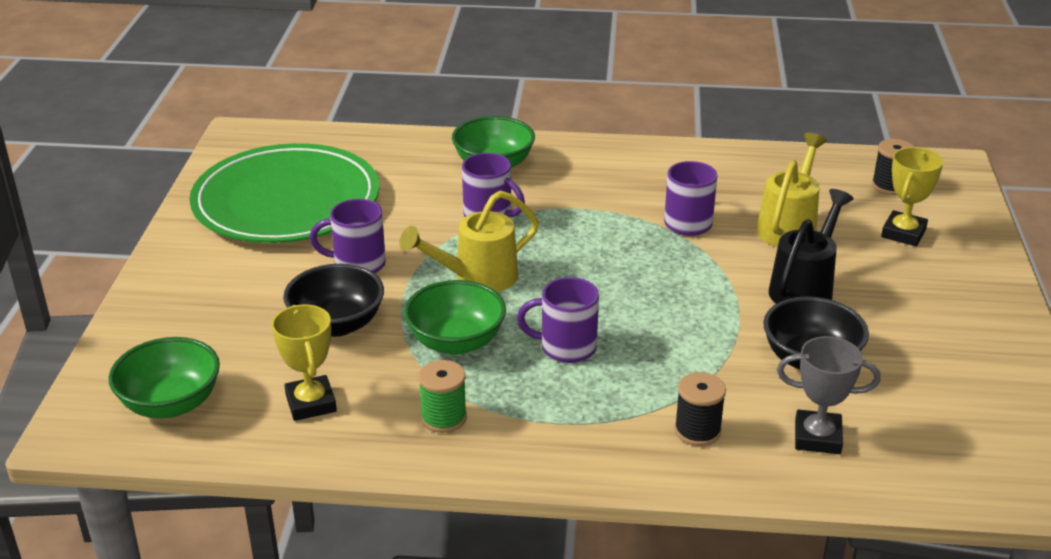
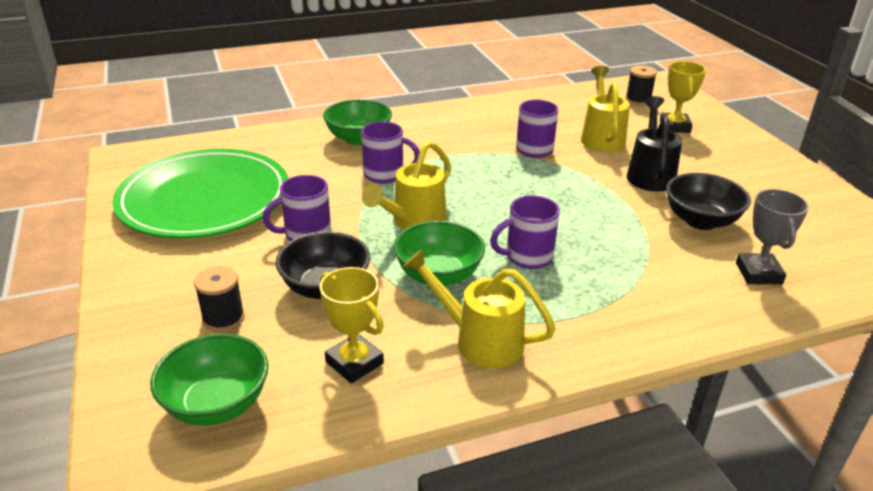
camera: 25 degrees left, 0 degrees up
(443, 418) = (480, 341): green spool -> yellow watering can
(697, 431) = (677, 293): black spool -> black spool (223, 318)
(817, 437) = (758, 273): grey trophy -> grey trophy turned 75 degrees counterclockwise

